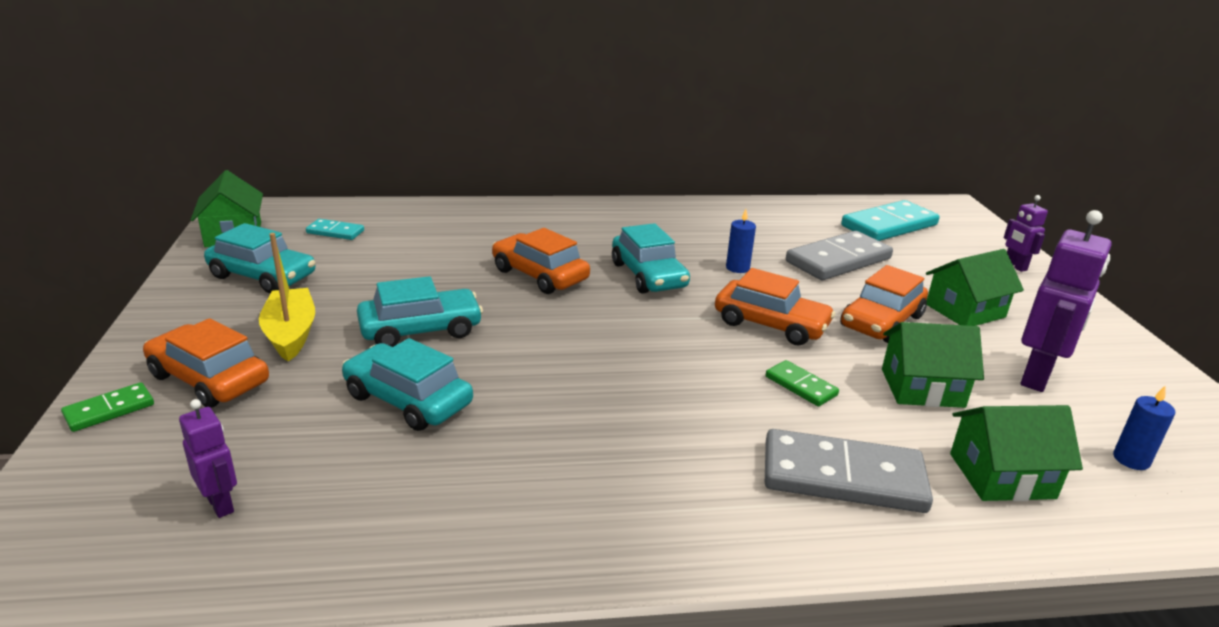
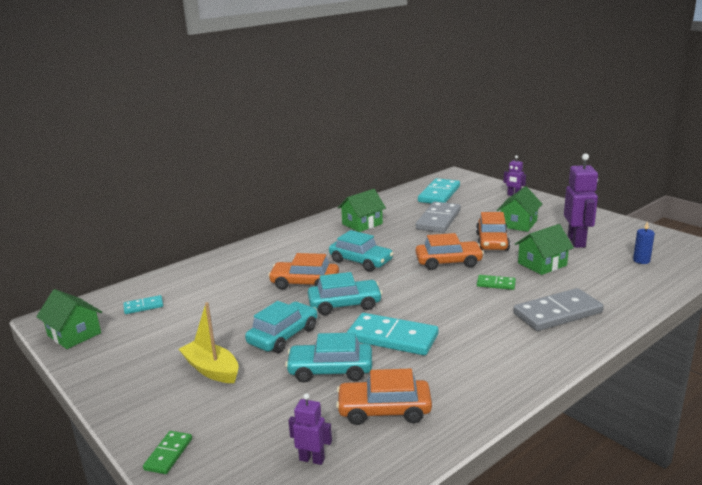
camera: 30 degrees left, 5 degrees down
(209, 379) = (202, 412): orange car -> orange car (384, 410)
(263, 276) = (139, 348): turquoise car -> turquoise car (345, 304)
(544, 394) = (392, 337): none -> turquoise domino
(737, 268) = (398, 241): blue candle -> none
(1001, 476) = (609, 286): green house -> green house (362, 224)

